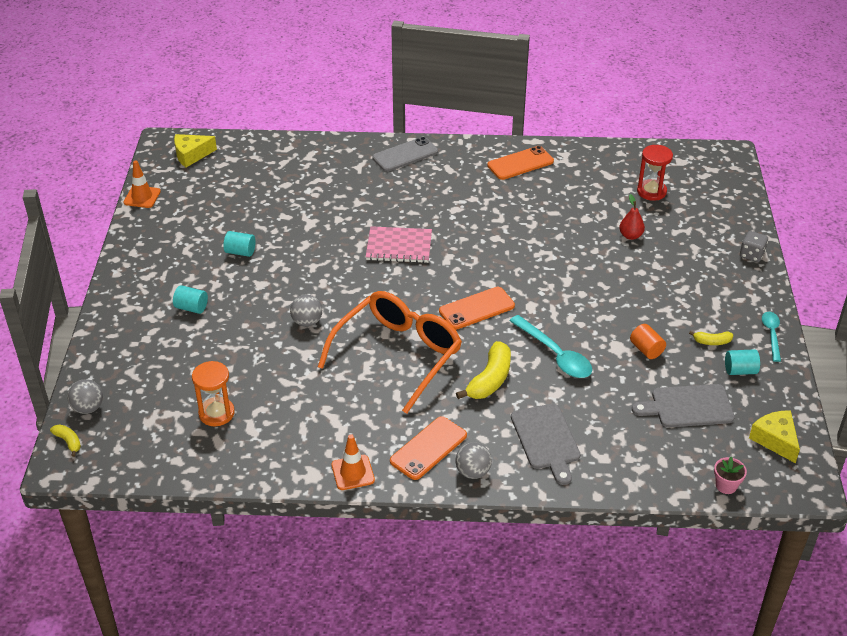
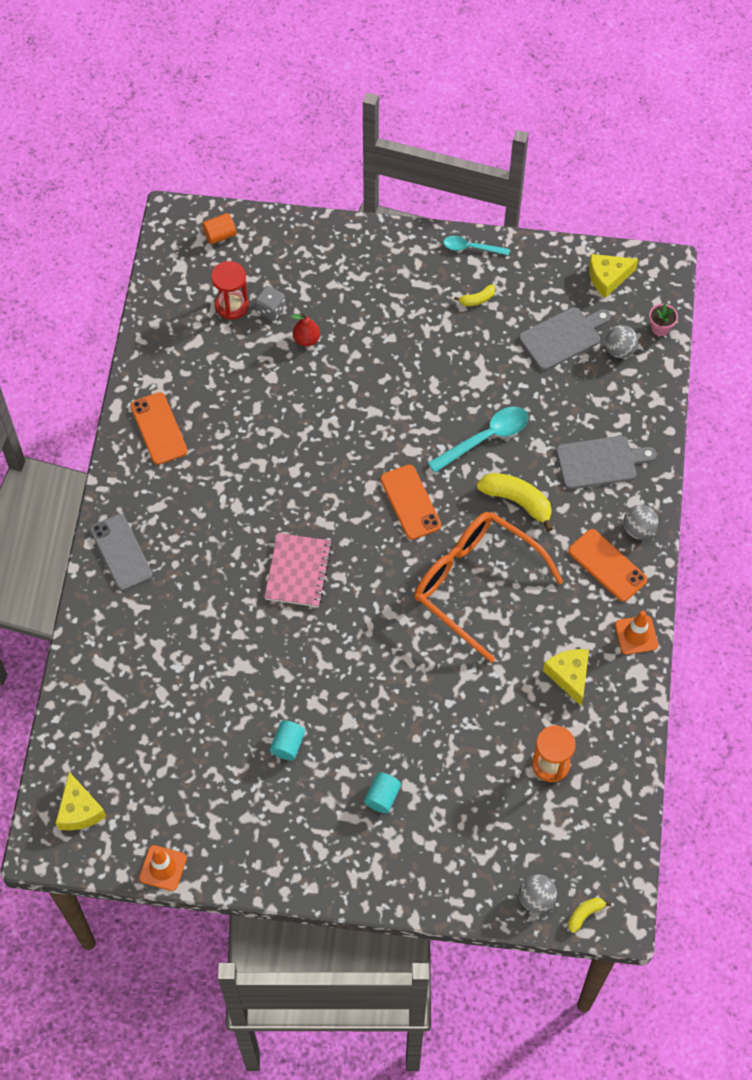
camera: 85 degrees left, 20 degrees up
(306, 423) = (569, 676): none -> yellow cheese
(307, 322) = (417, 673): grey ball -> grey ball (619, 350)
(646, 349) = (484, 357): orange cylinder -> orange cylinder (220, 235)
(688, 406) = (563, 337): grey cutting board -> grey cutting board turned 120 degrees counterclockwise
(712, 342) = (477, 299): yellow banana -> yellow banana turned 60 degrees clockwise
(740, 370) = (518, 285): turquoise cylinder -> none
(751, 255) = (351, 237): grey dice -> grey dice (271, 310)

